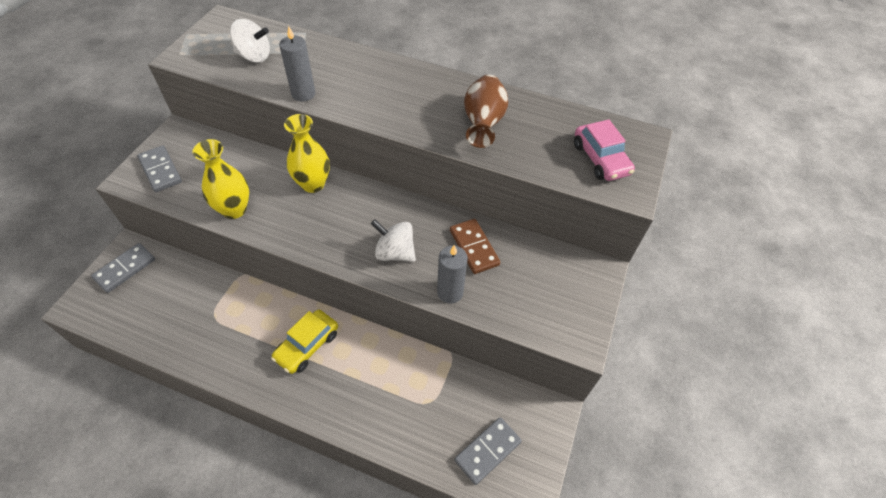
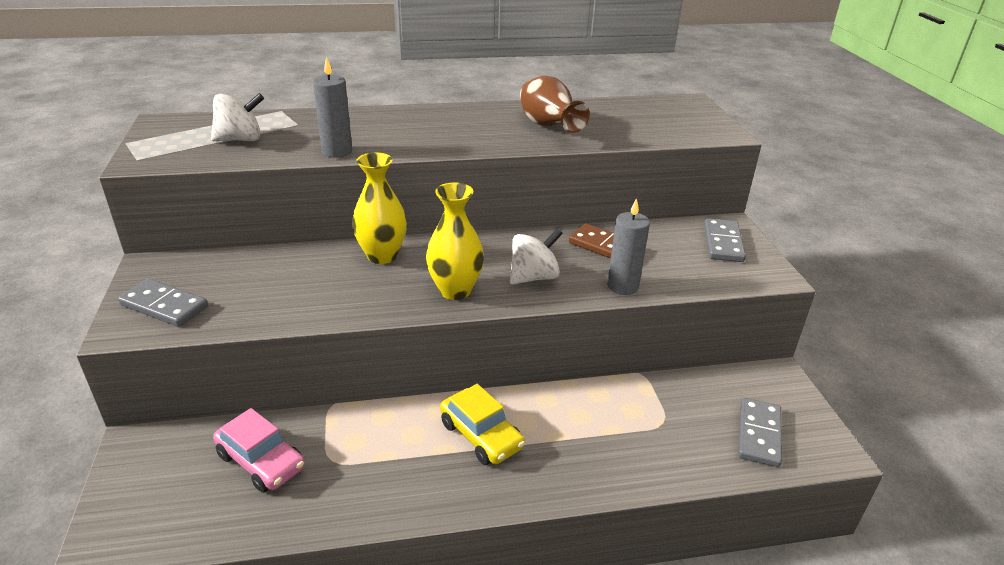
camera: 30 degrees left, 20 degrees down
(125, 269) = (149, 468): grey domino -> grey domino (722, 243)
(234, 209) = (308, 306): yellow vase -> yellow vase (455, 290)
(307, 345) = (481, 435): yellow car -> yellow car turned 45 degrees counterclockwise
(395, 252) = (534, 277): white spinning top -> white spinning top turned 150 degrees clockwise
(600, 159) = (675, 121): pink car -> pink car (261, 461)

